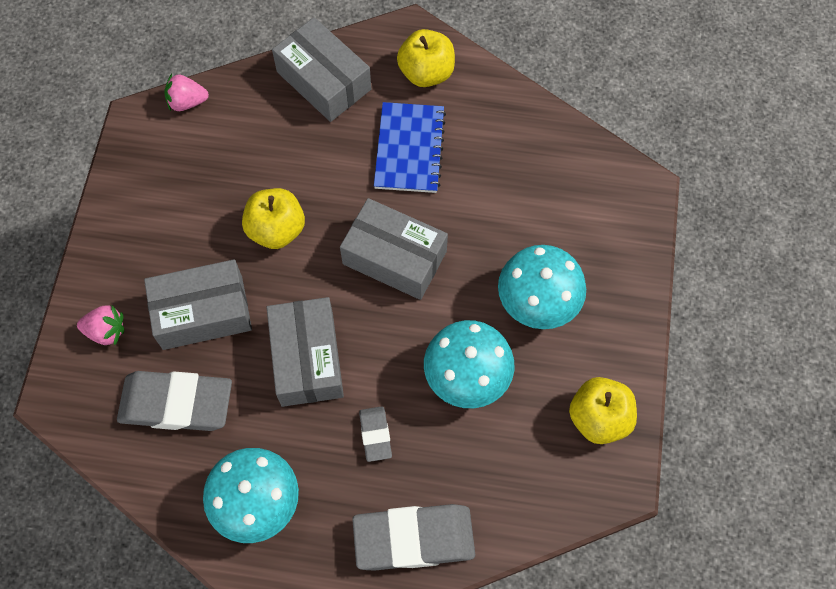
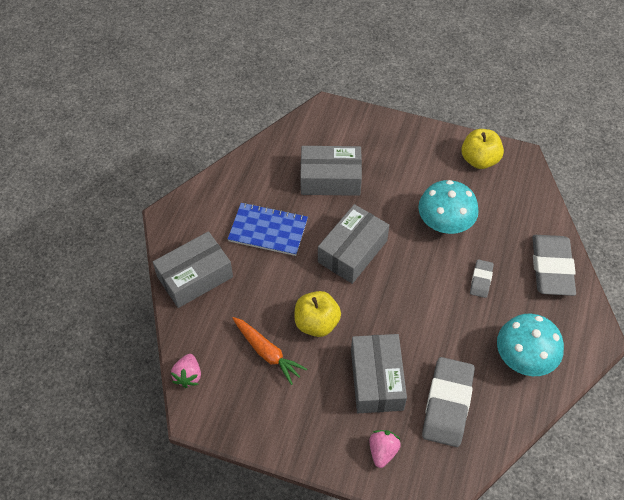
camera: 80 degrees left, 10 degrees down
(227, 180) = (267, 352): none -> orange carrot
(307, 359) = (422, 314): grey box -> grey box (330, 179)
(375, 435) = (481, 280): grey eraser -> grey eraser turned 75 degrees counterclockwise
(426, 73) = (207, 211): yellow apple -> none
(538, 301) = (397, 176): turquoise mushroom -> none

